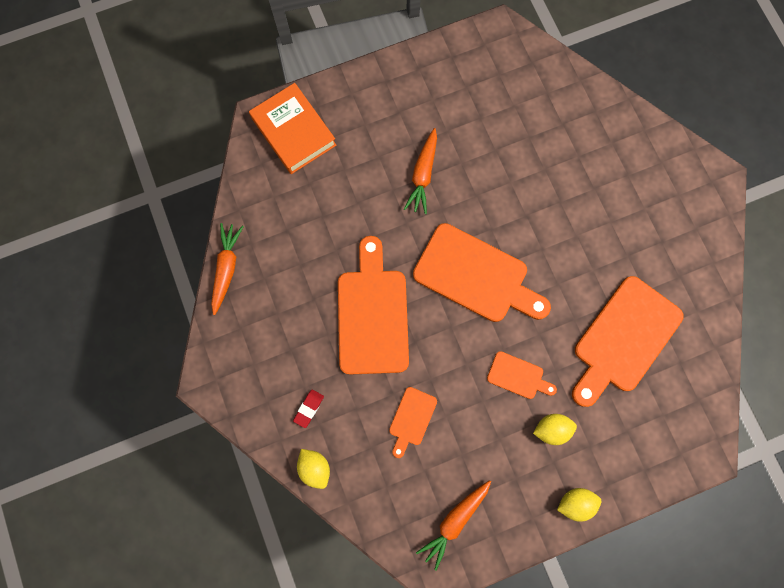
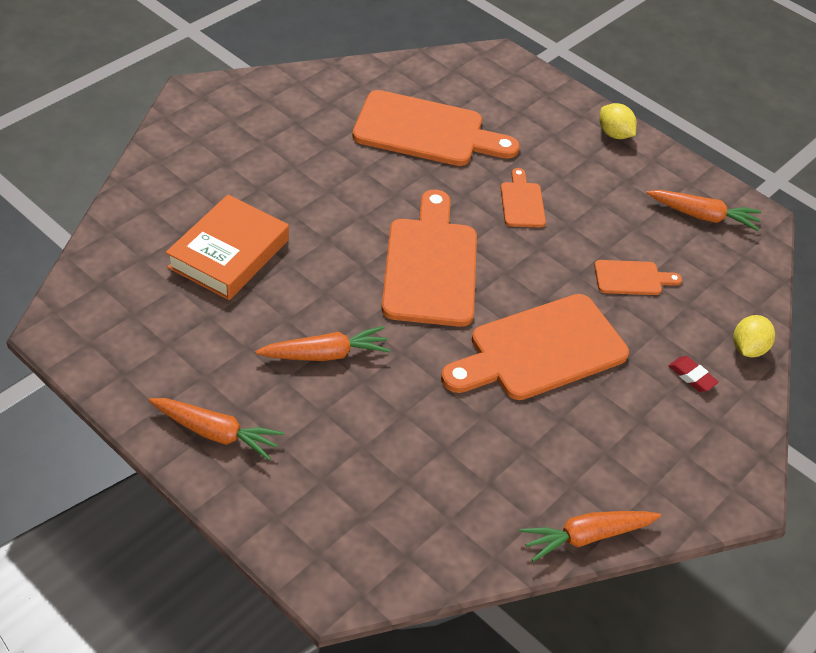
camera: 120 degrees left, 30 degrees down
(294, 132) = (335, 531): orange book -> orange book (228, 253)
(309, 408) = (692, 376): red eraser -> red eraser turned 45 degrees clockwise
(387, 93) = (216, 433): none -> orange carrot
(551, 428) = (557, 165): yellow lemon -> none

